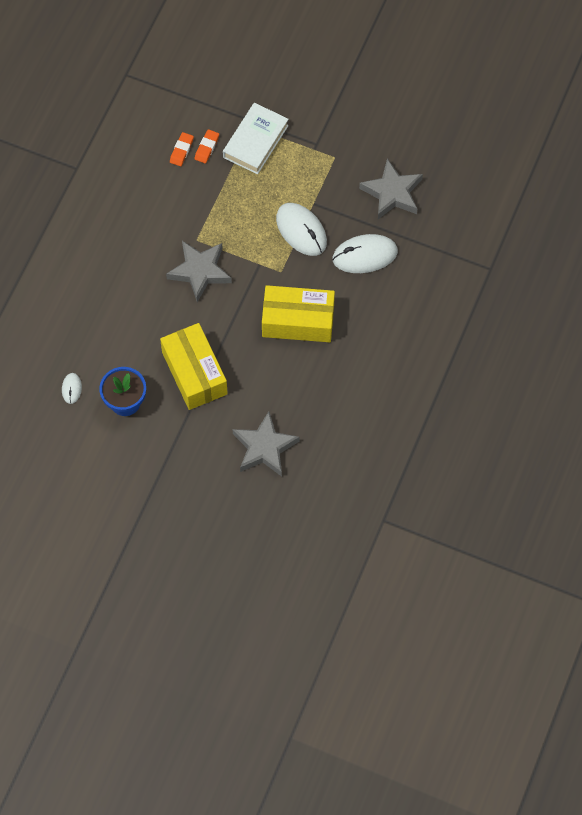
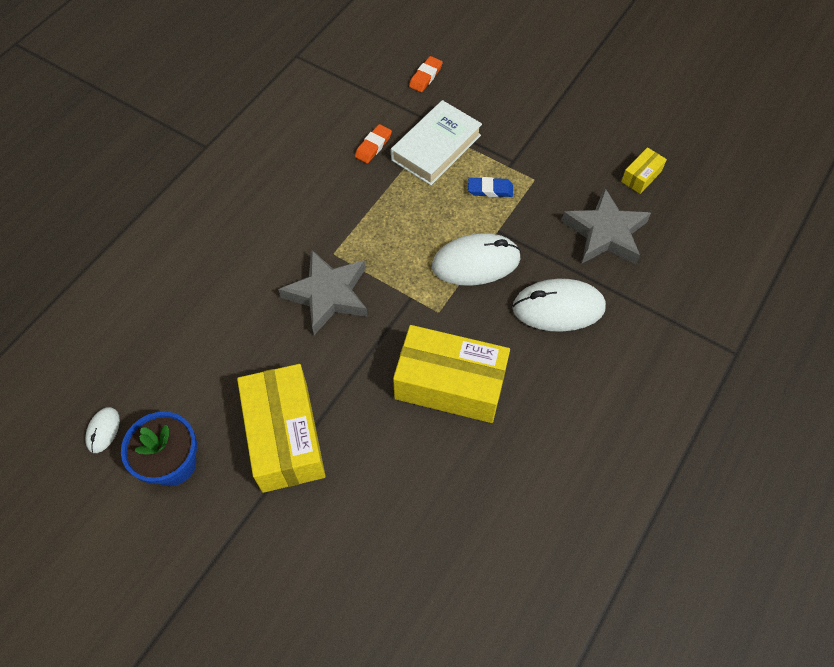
camera: 10 degrees right, 5 degrees down
(181, 150) = (341, 145): orange eraser -> orange eraser (425, 77)
(264, 447) = (363, 576): grey star -> none
(301, 230) = (476, 262): white mouse -> white mouse turned 75 degrees counterclockwise
(302, 171) = (490, 189): none -> blue eraser
(415, 142) = (641, 176): none -> yellow box

